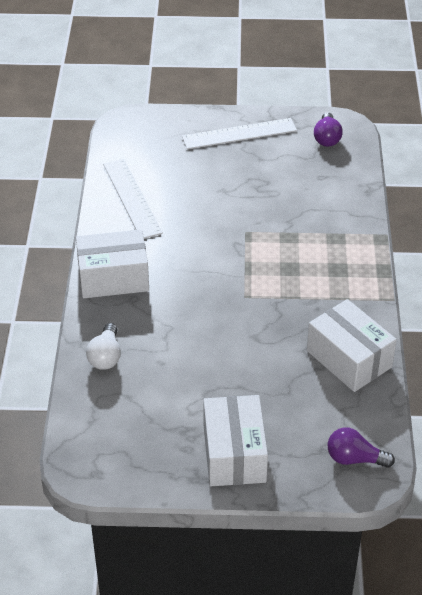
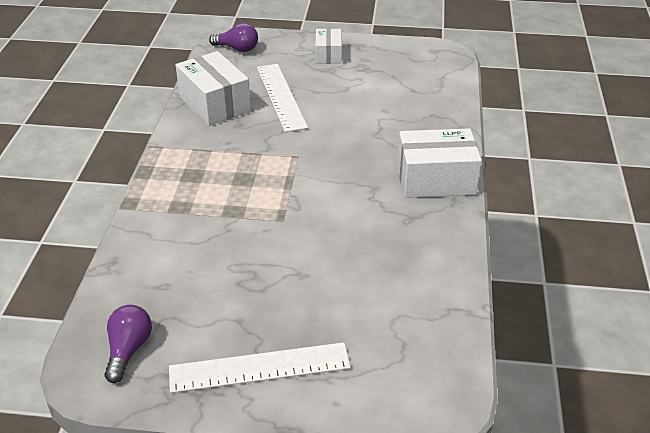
camera: 175 degrees left, 5 degrees down
(106, 356) = (435, 116): white light bulb -> none
(132, 198) = (421, 270): white ruler -> white ruler (281, 97)
(234, 454) = (328, 55): white box -> white box, size x0.58

